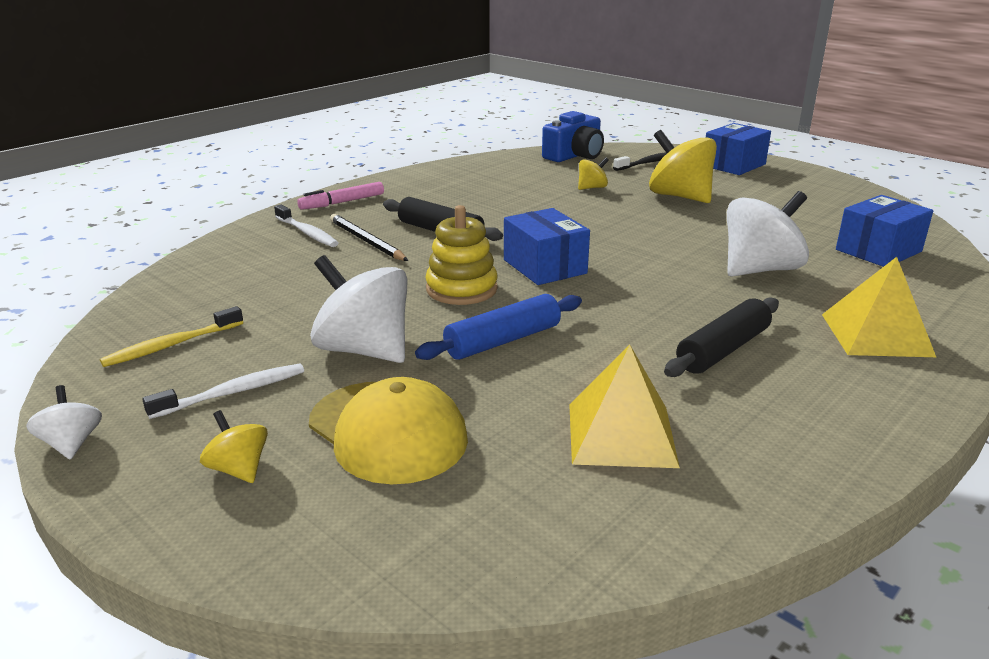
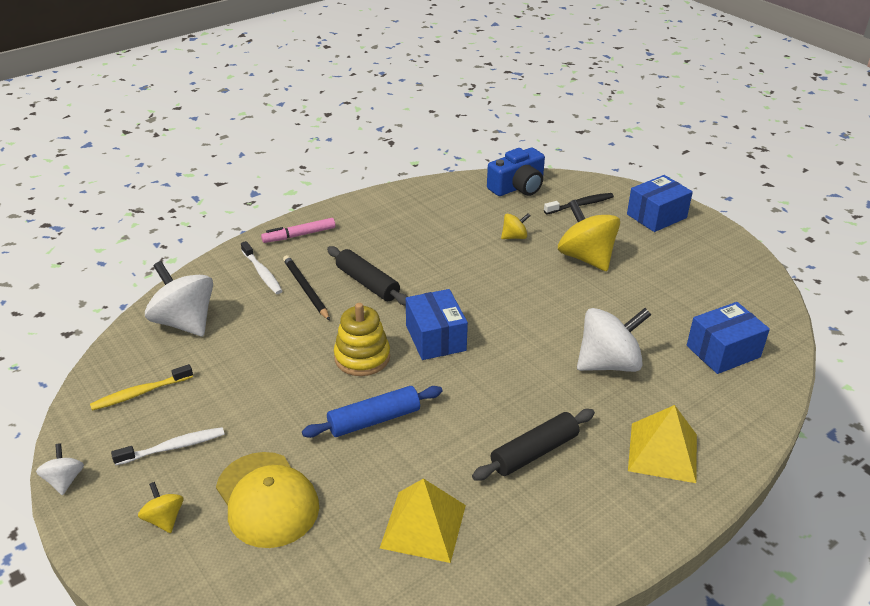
camera: 10 degrees right, 10 degrees up
(364, 350) = (272, 416): white spinning top -> white spinning top (185, 322)

